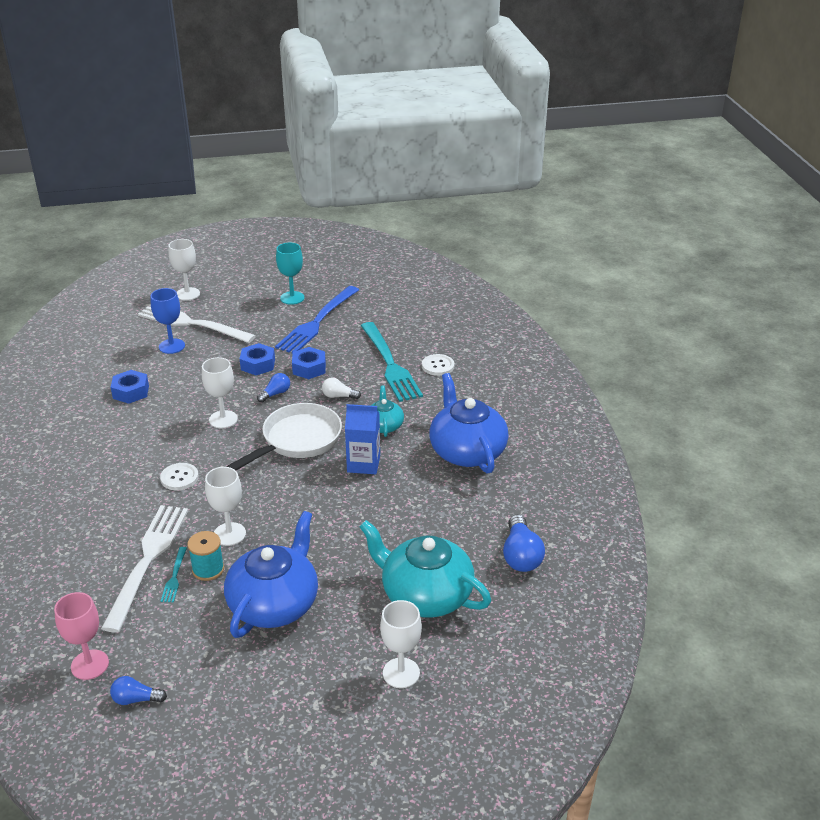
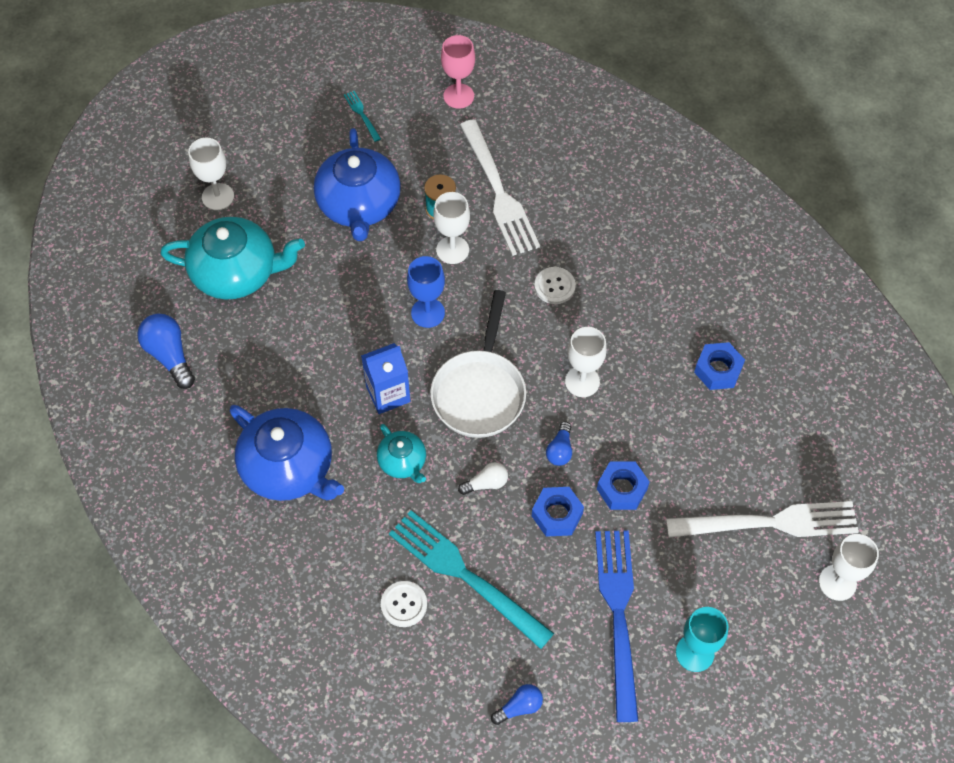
camera: 150 degrees right, 25 degrees up
(136, 699) = (401, 90): blue light bulb -> blue light bulb (519, 707)
(172, 346) = (751, 467): blue goblet -> blue goblet (428, 313)
(174, 577) = (462, 189): turquoise fork -> turquoise fork (361, 114)

